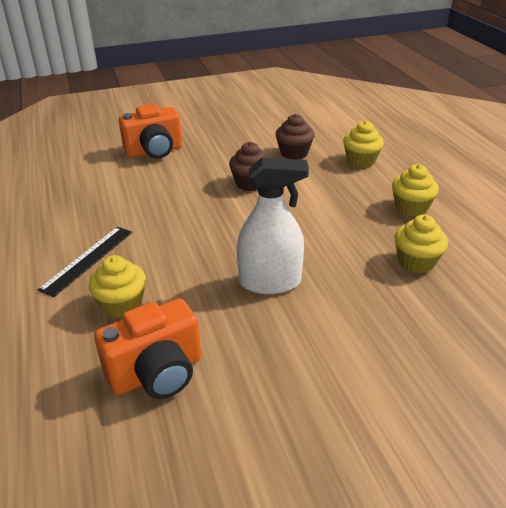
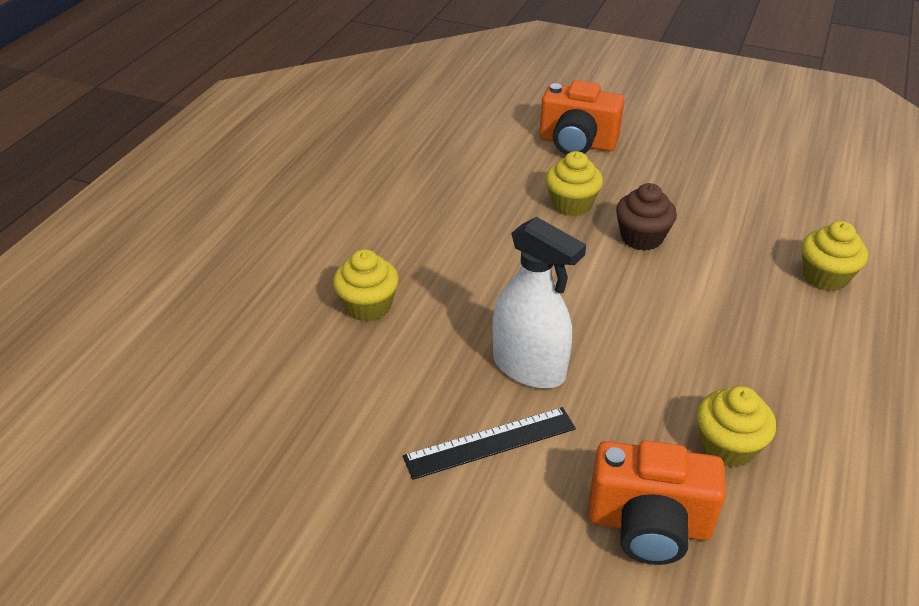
camera: 40 degrees right, 5 degrees up
(87, 259) = (385, 241): black ruler -> black ruler (490, 442)
(157, 373) = (329, 392): orange camera -> orange camera (649, 525)
(294, 153) = (744, 223): brown cupcake -> none
(411, 208) = (813, 376): yellow cupcake -> yellow cupcake (571, 204)

